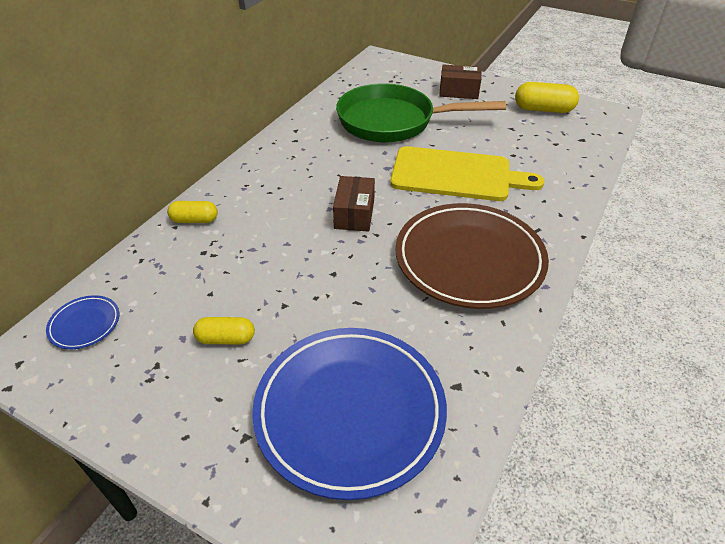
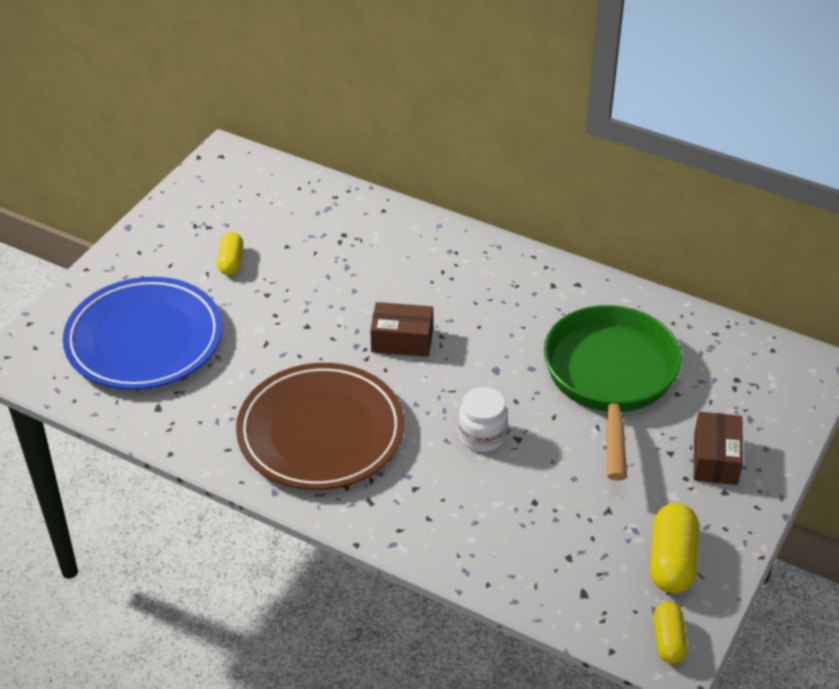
camera: 90 degrees right, 0 degrees up
(85, 324) = (257, 180): blue plate -> none
(194, 220) = (393, 222): yellow capsule -> yellow capsule (668, 640)
(456, 175) = (482, 436): yellow cutting board -> white jar

